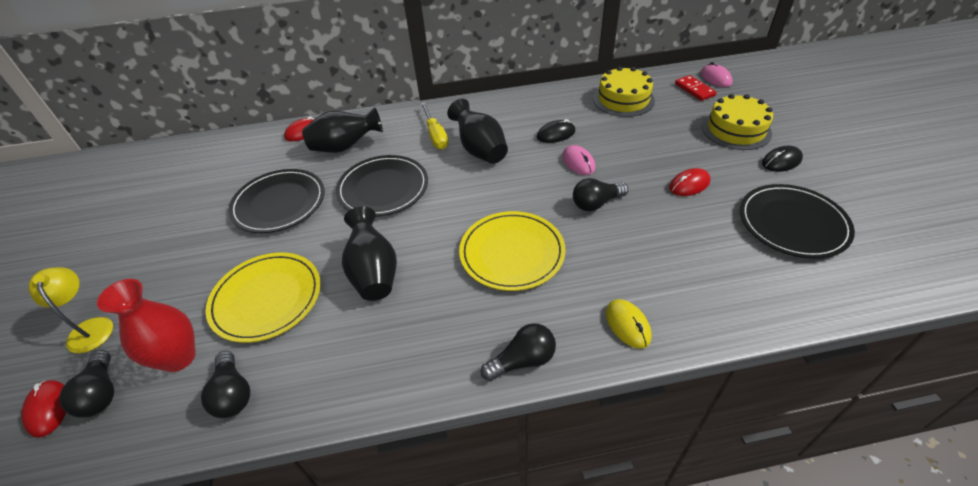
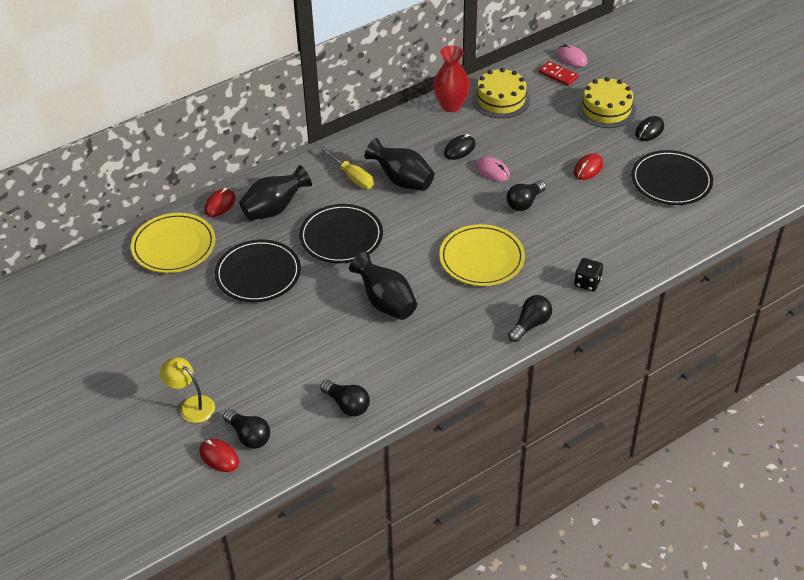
camera: 25 degrees left, 0 degrees up
(178, 357) = (285, 399): red vase -> red vase (451, 106)
(266, 298) = (316, 344): yellow plate -> yellow plate (174, 246)
(627, 325) = (587, 282): yellow mouse -> black dice

